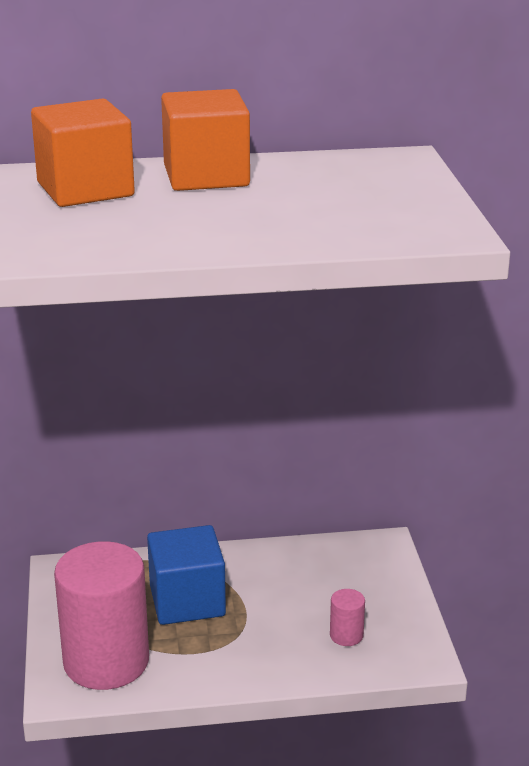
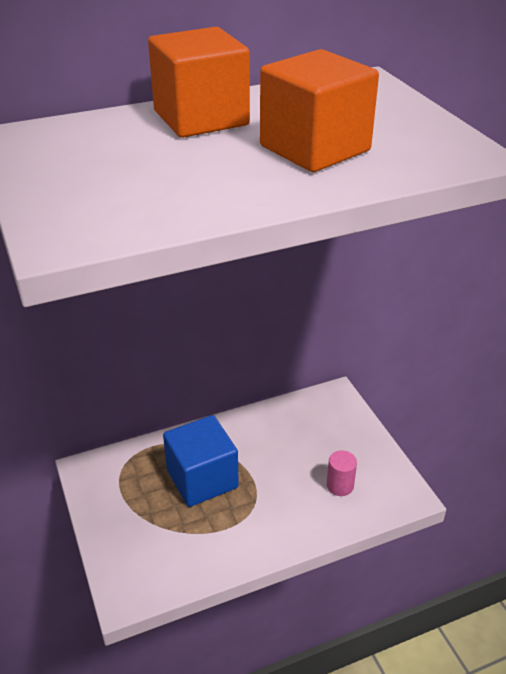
camera: 15 degrees left, 10 degrees up
(85, 189) = (89, 146): orange cube -> orange cube (315, 148)
(106, 662) = (155, 554): pink cylinder -> none

